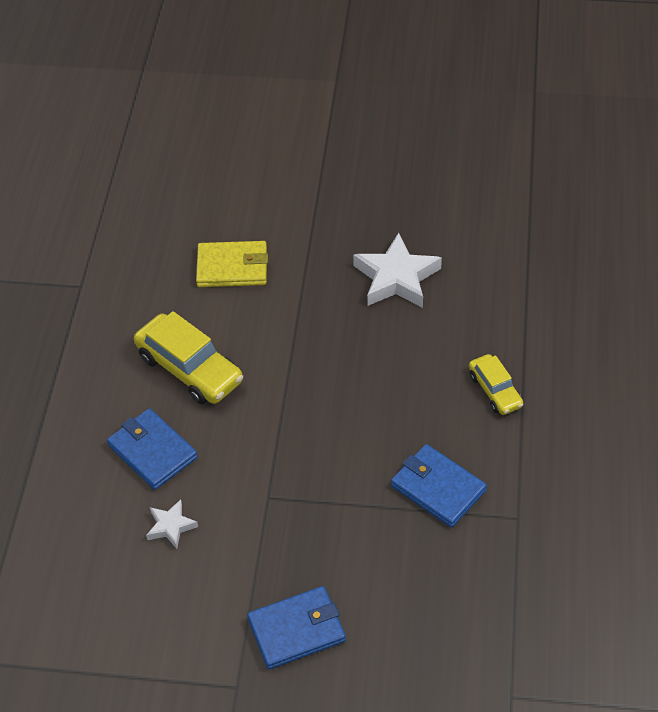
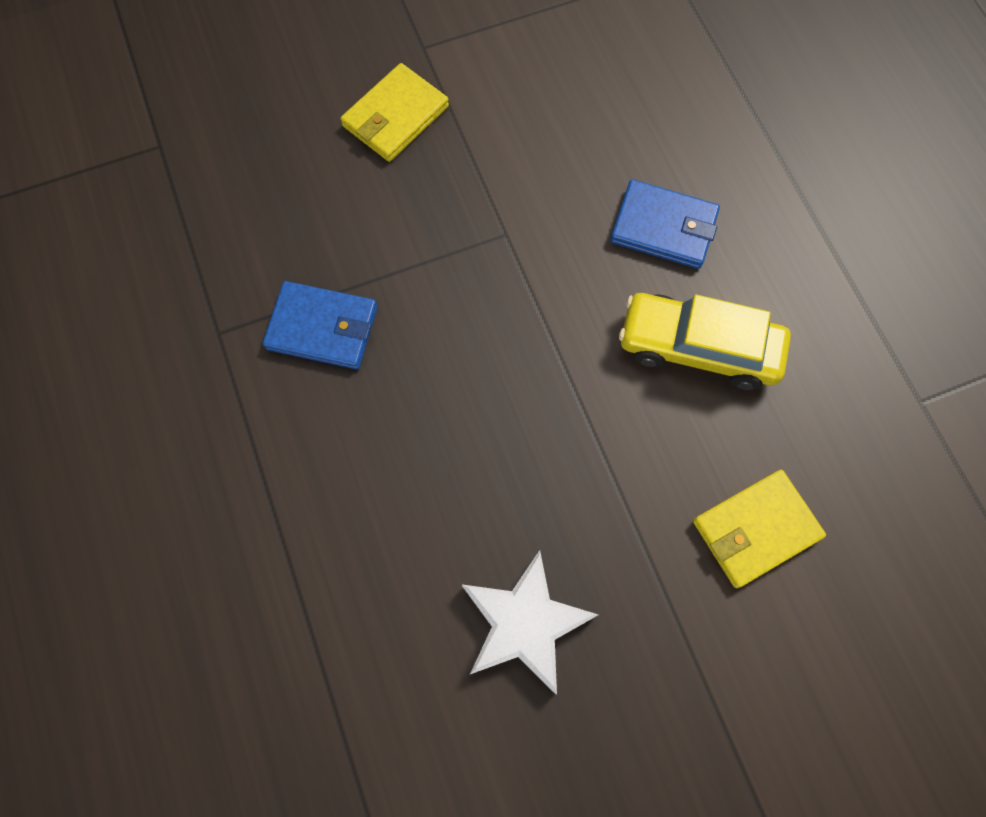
camera: 150 degrees right, 20 degrees up
(171, 526) = (584, 158): white star -> none
(297, 630) = (395, 116): blue wallet -> yellow wallet
(495, 390) = (309, 495): yellow car -> none

